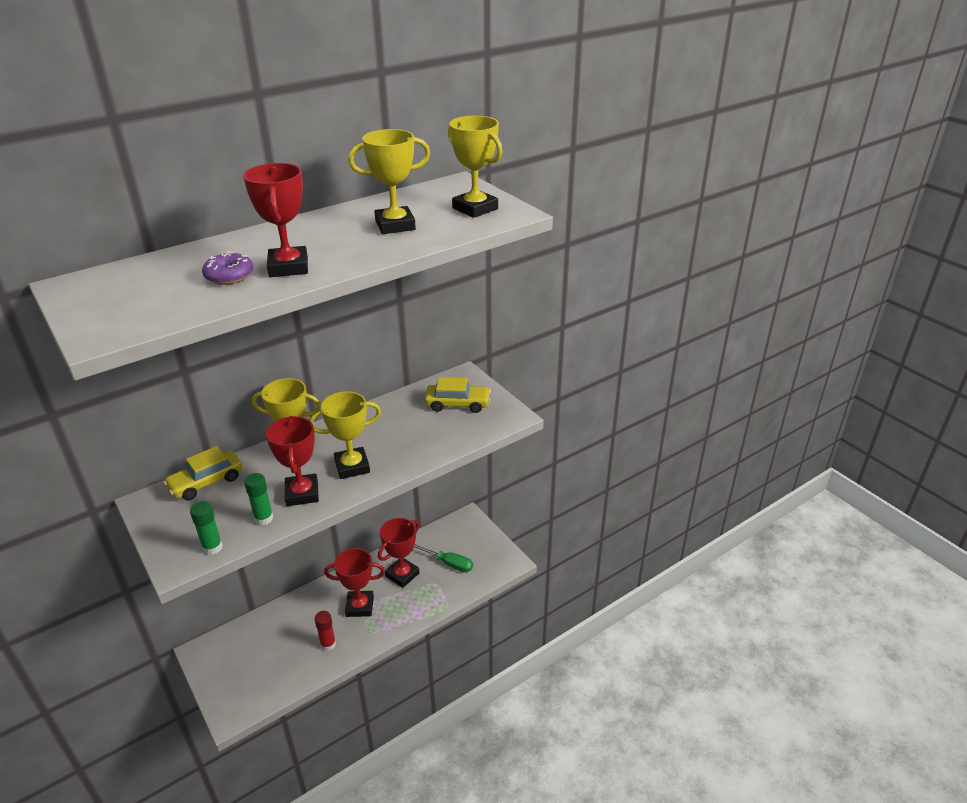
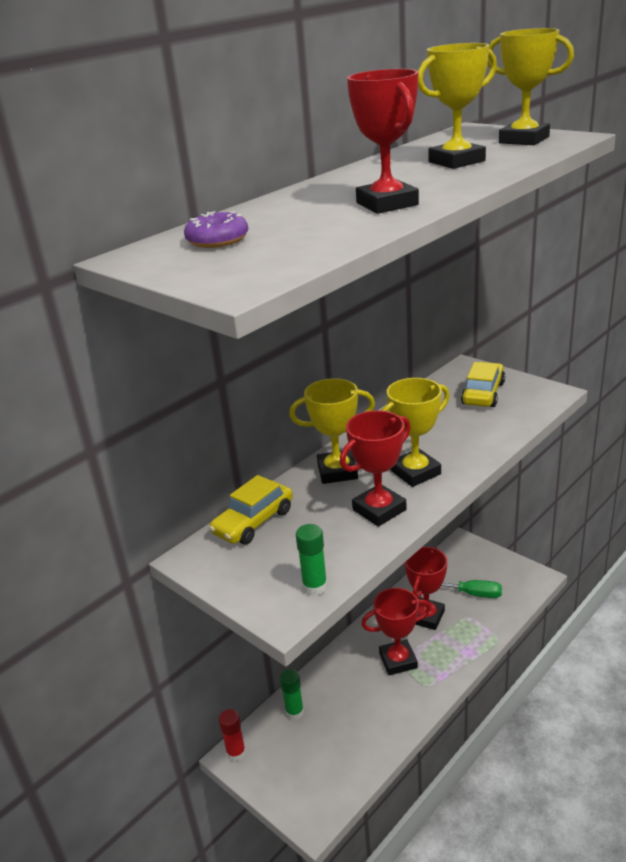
camera: 10 degrees left, 5 degrees down
(229, 276) = (326, 220): purple donut -> purple donut (217, 240)
(263, 518) = (354, 544): green glue stick -> green glue stick (294, 712)
(302, 493) = (379, 510): red trophy -> red trophy turned 75 degrees clockwise
(328, 644) = (385, 710): red glue stick -> red glue stick (236, 753)
(457, 404) = (483, 393): yellow car -> yellow car turned 60 degrees counterclockwise

